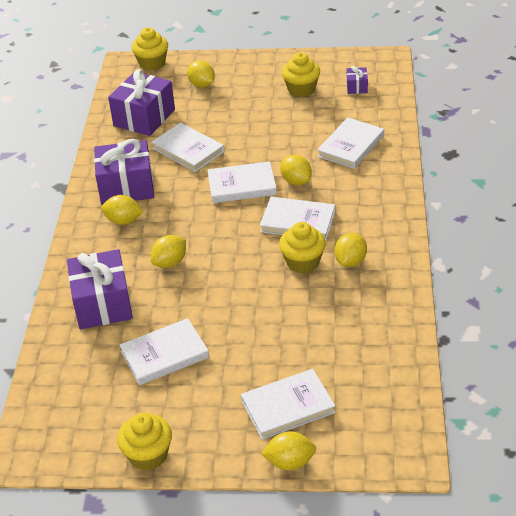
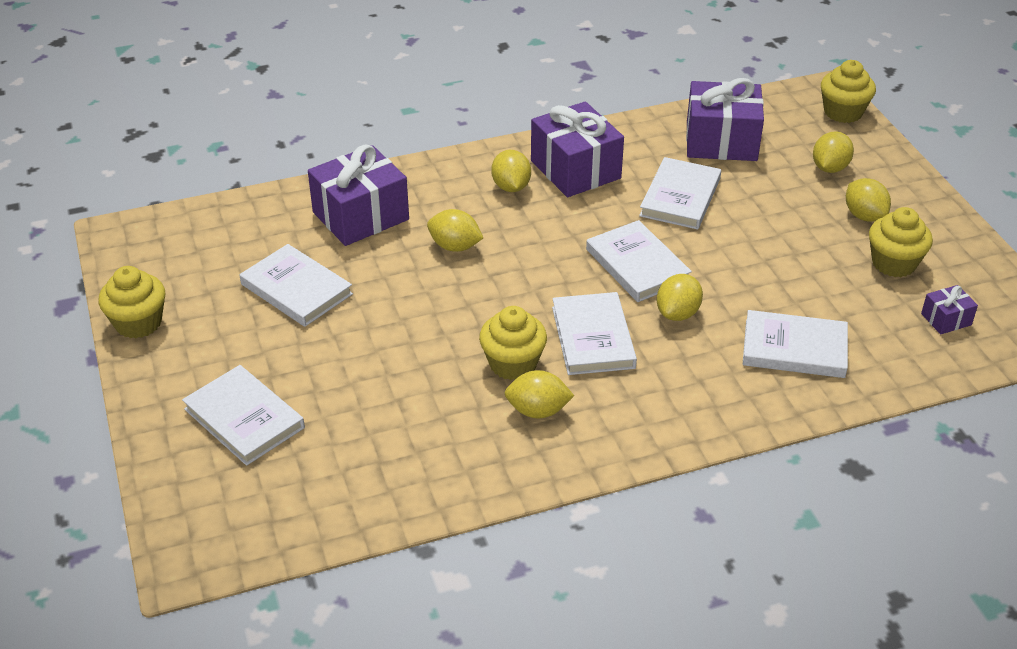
camera: 65 degrees right, 0 degrees up
(290, 462) = (154, 444): yellow lemon -> yellow lemon (864, 216)

